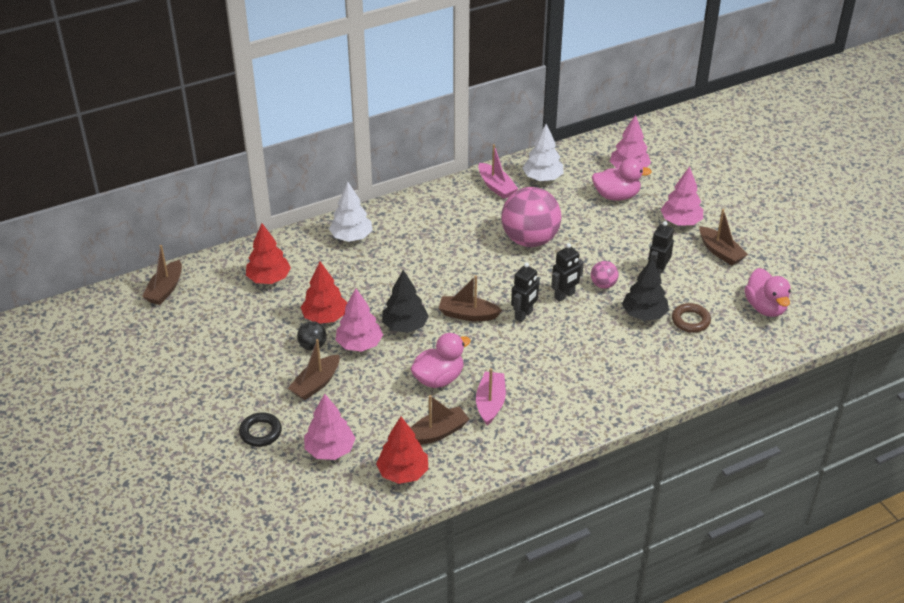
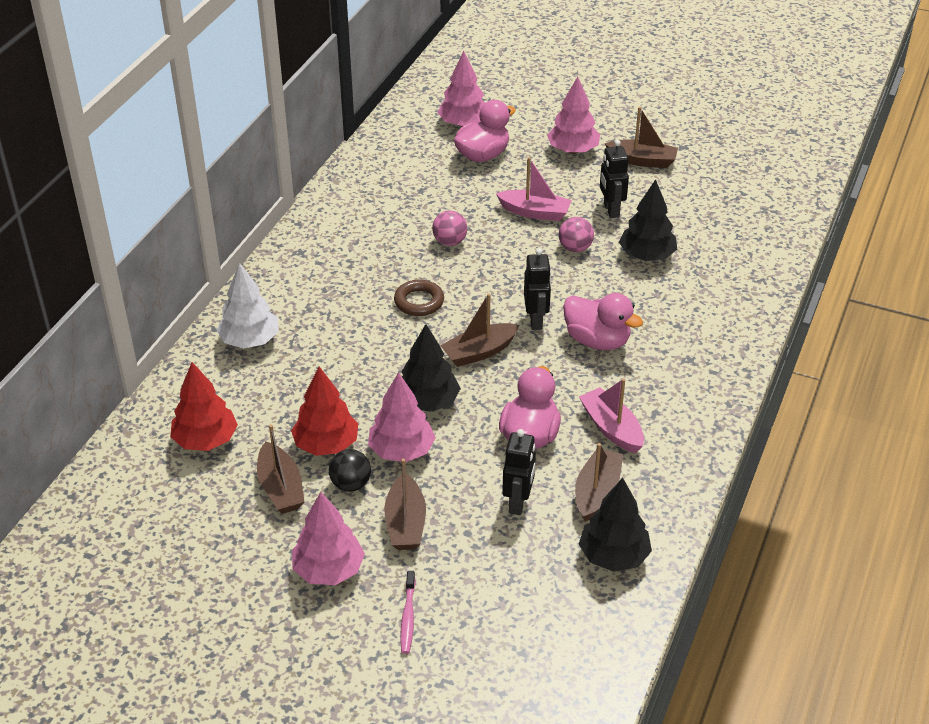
camera: 40 degrees left, 0 degrees up
(165, 289) = (84, 528): brown boat -> brown boat (281, 488)
(260, 432) = (408, 617): black ring -> pink toothbrush
(330, 450) = (509, 584): pink tree -> pink tree (329, 570)
(403, 473) = (614, 556): red tree -> black tree
(496, 187) = (349, 206): pink boat -> pink boat (535, 212)
(530, 240) = (450, 242): pink ball -> pink ball, size x0.45
(542, 178) = (387, 173): white tree -> none
(564, 296) = (552, 279): black robot -> black robot (518, 503)
(690, 321) = (694, 239): brown ring -> brown ring (419, 302)
(765, 307) = (741, 191): pink duck -> pink duck (597, 341)

